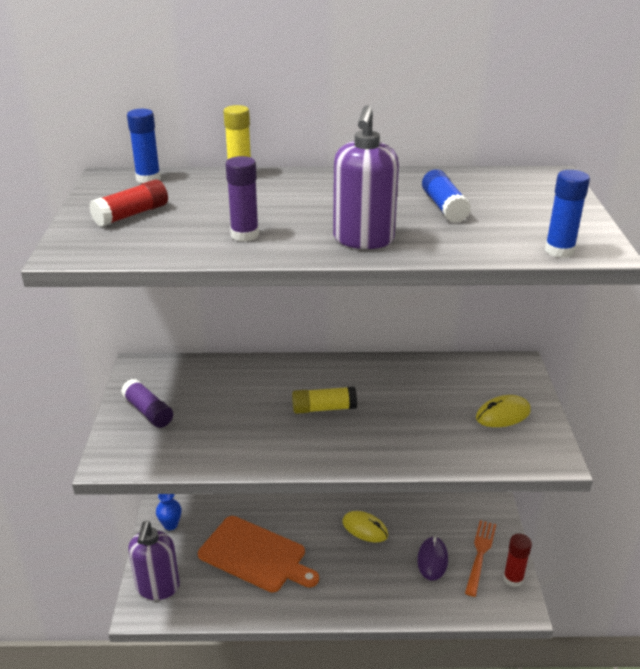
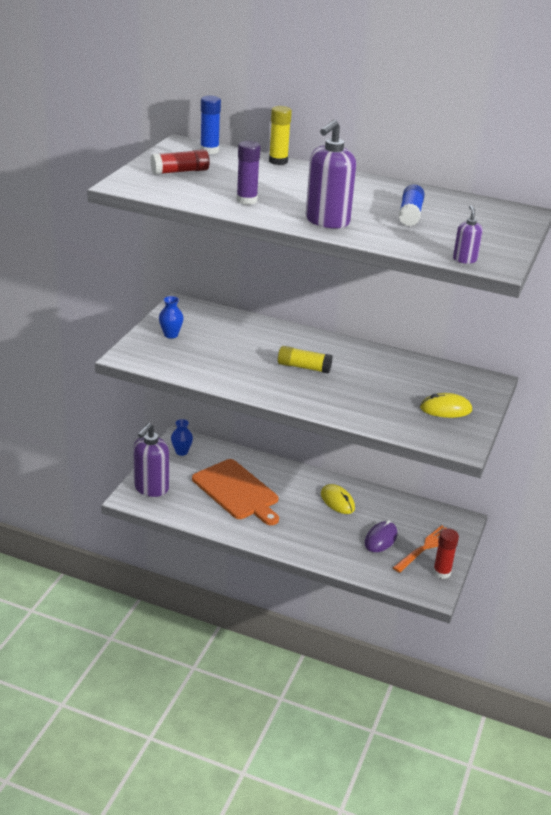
camera: 20 degrees right, 0 degrees up
(148, 412) = (171, 335): purple glue stick -> blue vase
(559, 251) = (464, 259): blue glue stick -> purple soap dispenser

